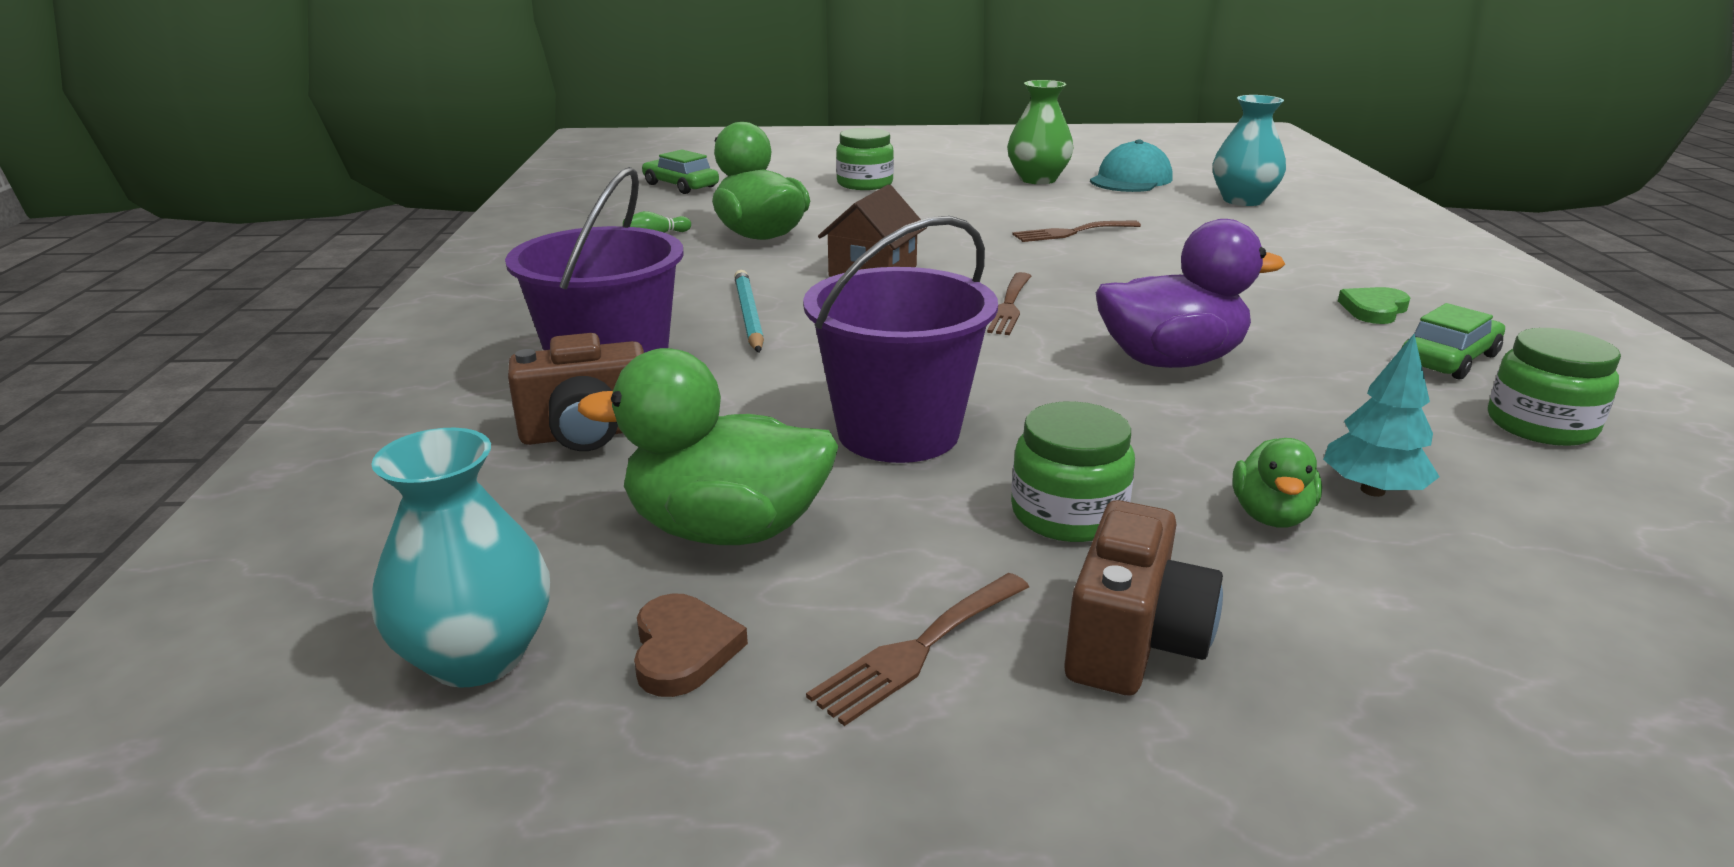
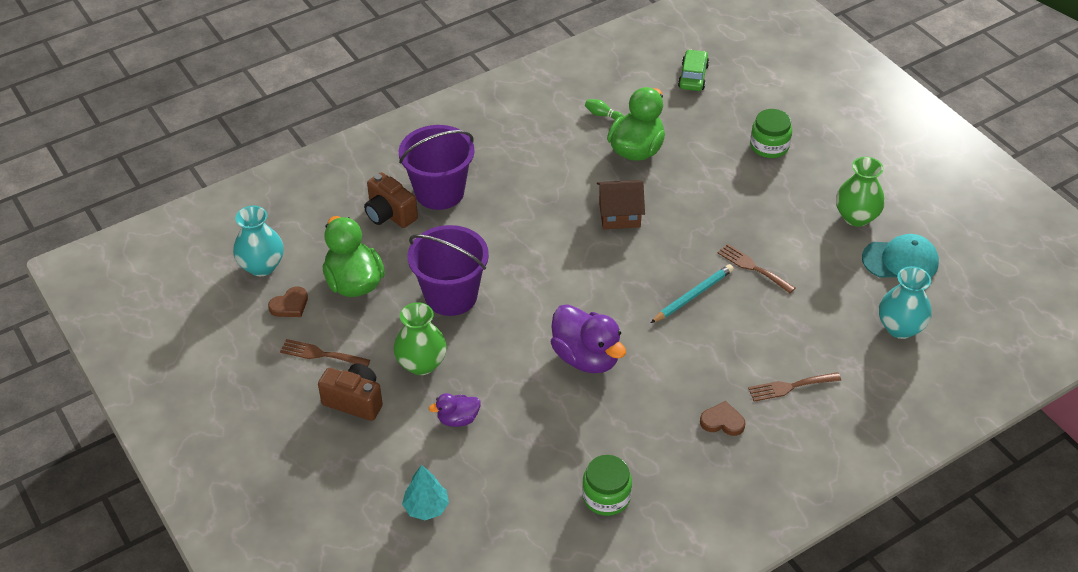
camera: 60 degrees right, 20 degrees up
(749, 316) = (528, 200): turquoise pencil -> turquoise pencil (693, 296)
(1007, 307) = (610, 281): brown fork -> brown fork (790, 387)
(1068, 514) = (421, 364): green jar -> green vase
(1133, 642) = (355, 401): brown camera -> brown camera turned 150 degrees counterclockwise
(1271, 516) = (458, 419): green duck -> purple duck
(1372, 490) = (499, 446): turquoise tree -> turquoise tree (426, 507)
(1374, 309) = (722, 421): green heart -> brown heart
(1448, 359) = (668, 458): green car -> none

